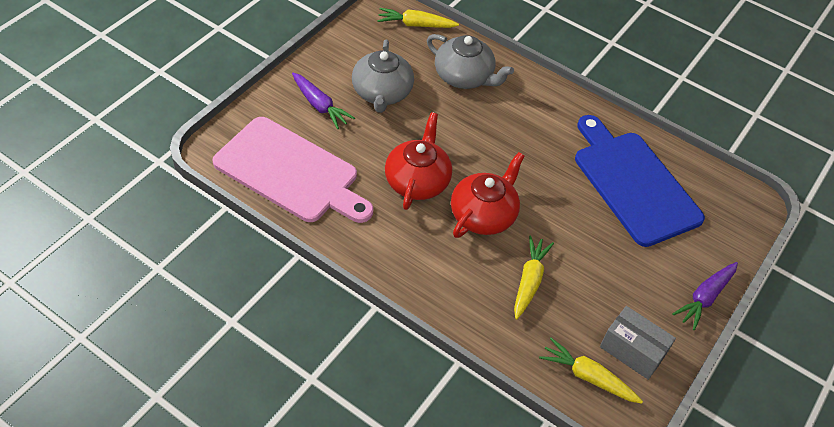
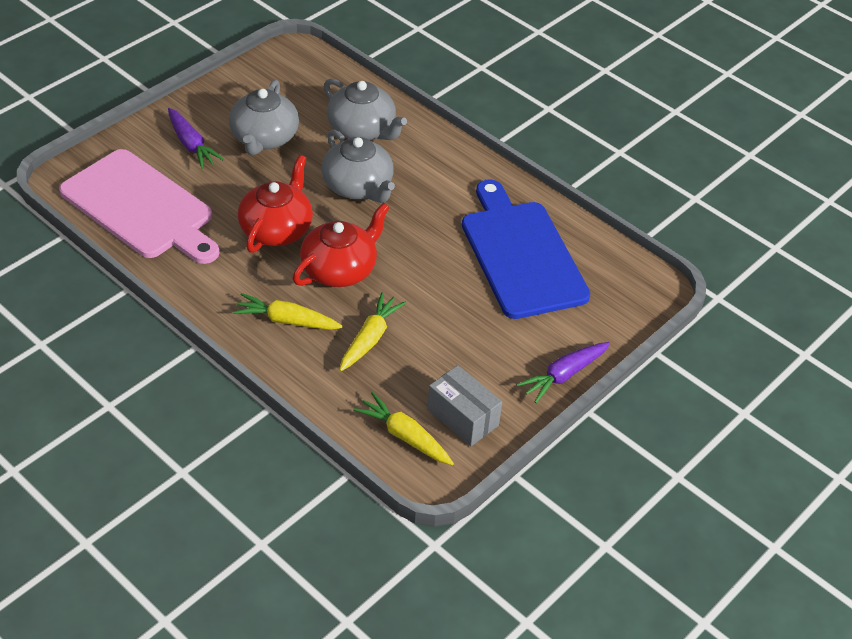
camera: 10 degrees right, 5 degrees down
(416, 25) = (324, 72): yellow carrot -> yellow carrot (287, 321)
(476, 132) = (358, 186): none -> grey teapot

